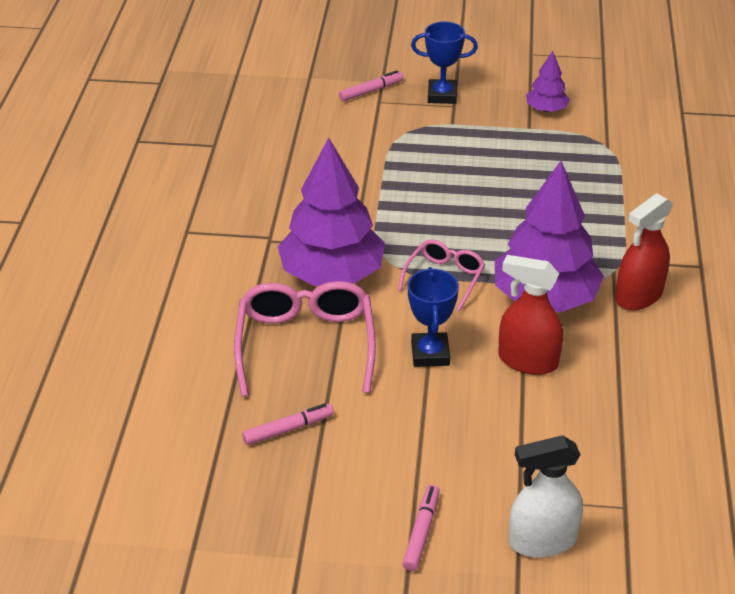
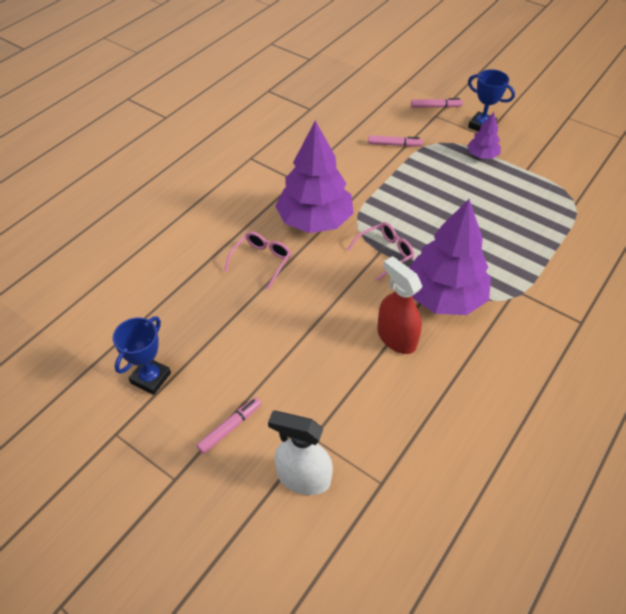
camera: 30 degrees right, 10 degrees up
(288, 429) = (206, 314): pink marker -> pink marker (394, 144)
(305, 344) = (261, 261): pink glasses -> pink glasses, size x0.57
(430, 354) = (334, 303): blue trophy -> blue trophy (150, 378)
(546, 109) = (549, 160): purple tree -> purple tree (482, 155)
(638, 296) = (514, 325): red spray bottle -> none

